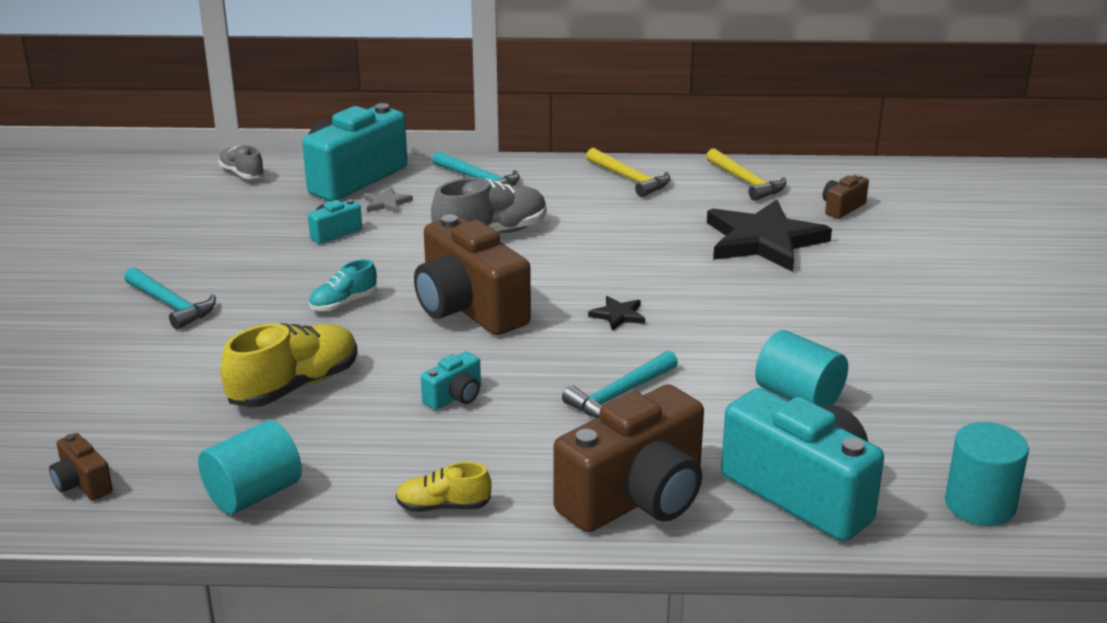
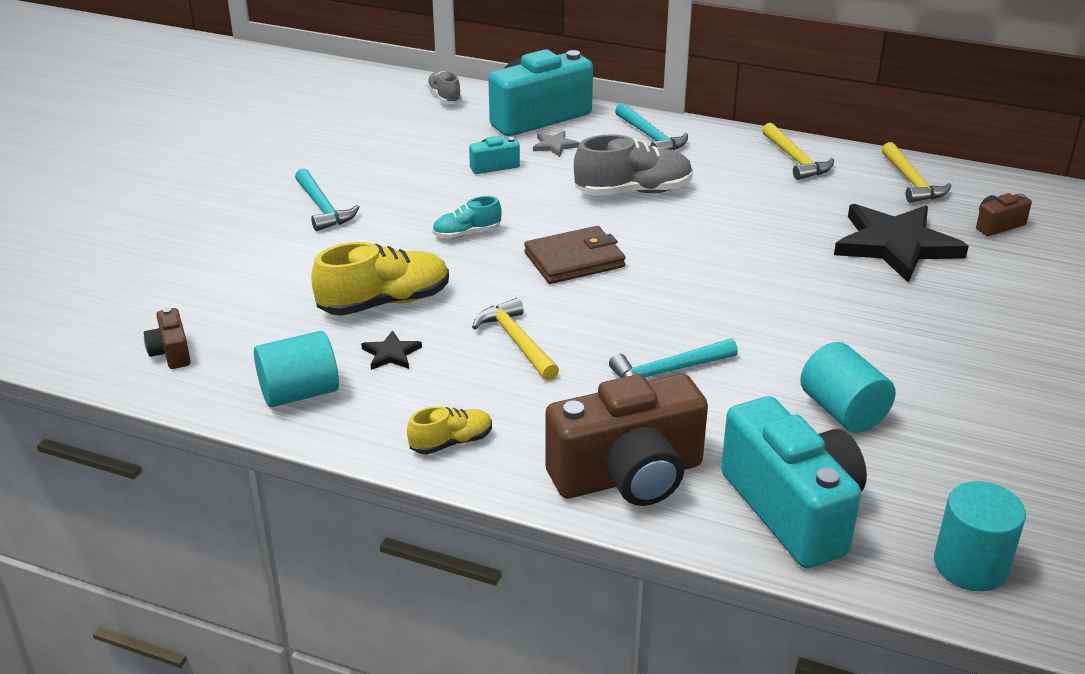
camera: 20 degrees right, 5 degrees up
(443, 506) = (451, 442): yellow shoe -> yellow shoe turned 135 degrees clockwise
(455, 397) = (516, 342): turquoise camera -> yellow hammer
(469, 309) = (574, 260): brown camera -> brown wallet
(618, 315) = (709, 293): black star -> black star (391, 354)

